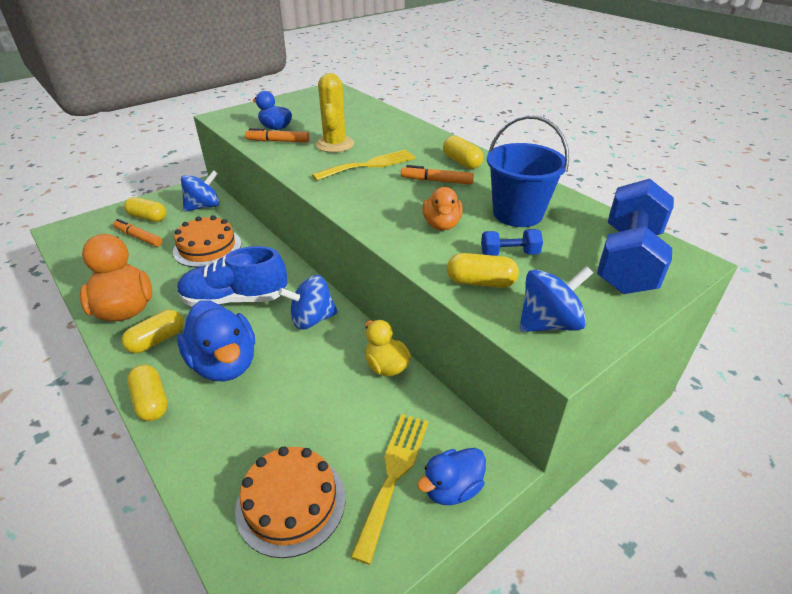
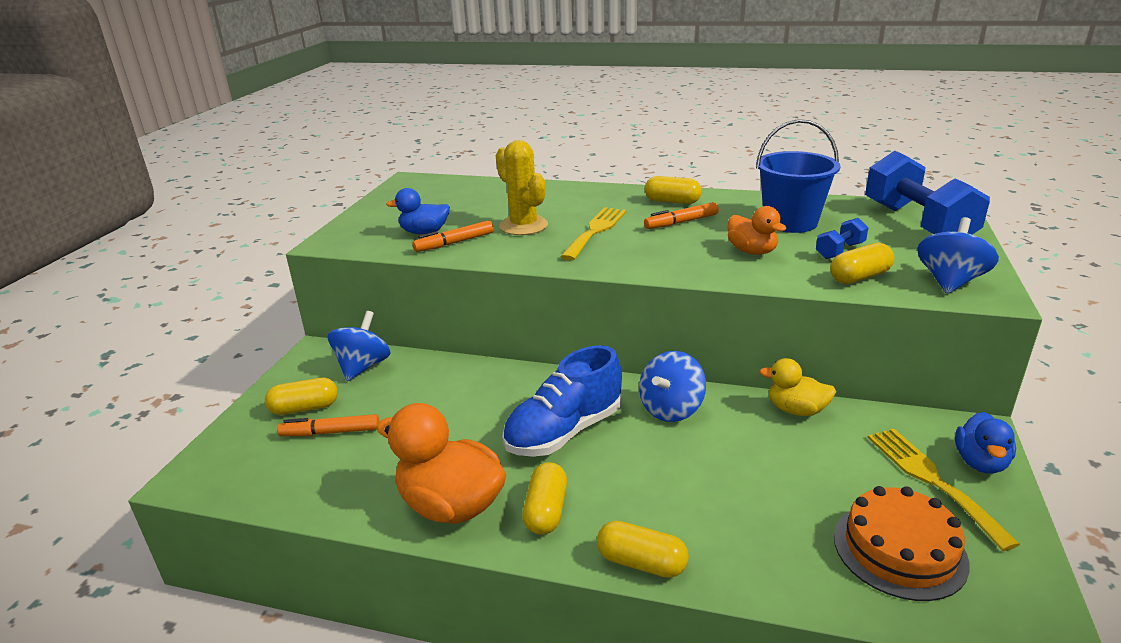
camera: 35 degrees left, 10 degrees down
(207, 247) = (443, 402): orange cake -> none
(224, 364) = (655, 489): blue duck -> none

